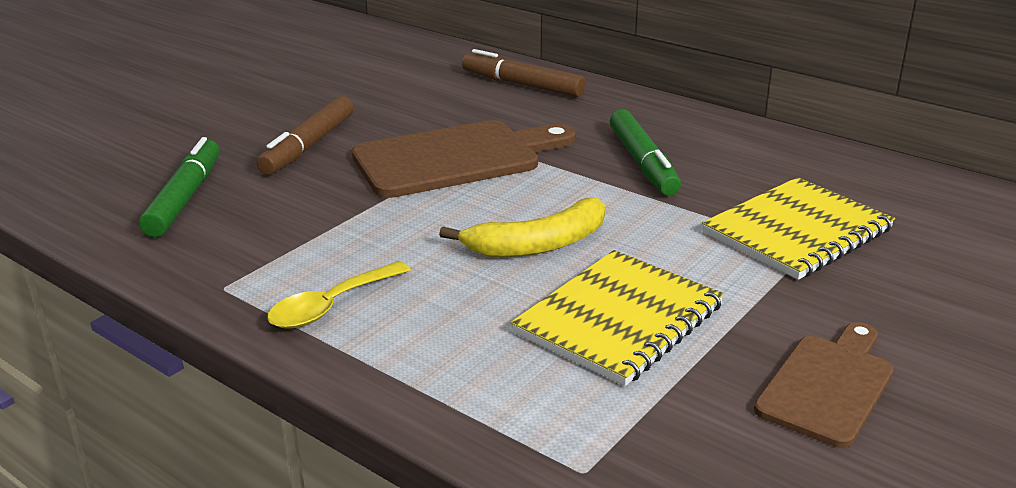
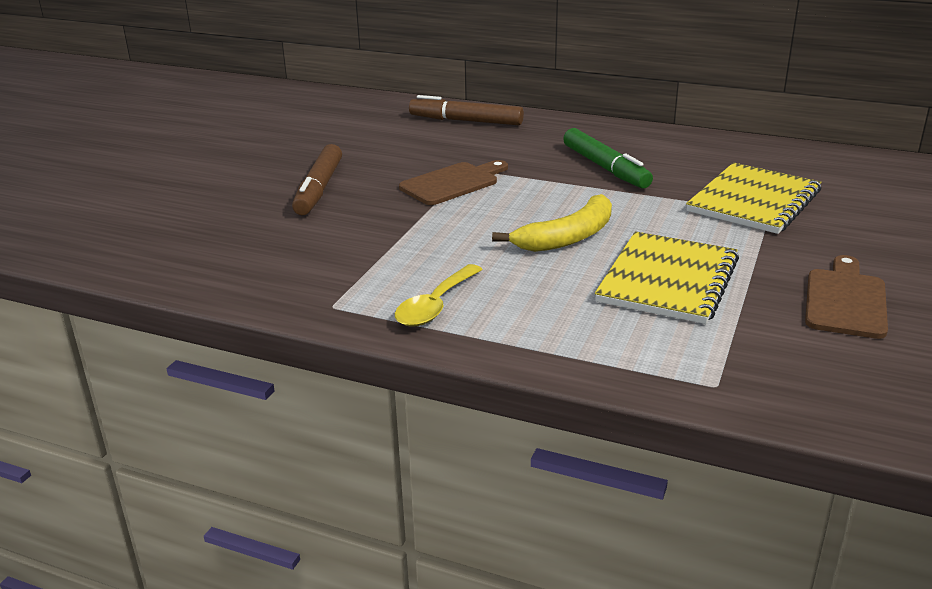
camera: 15 degrees left, 0 degrees up
(185, 198) = (241, 243): green marker -> none
(455, 158) = (453, 183): brown cutting board -> brown cutting board, size x0.61

